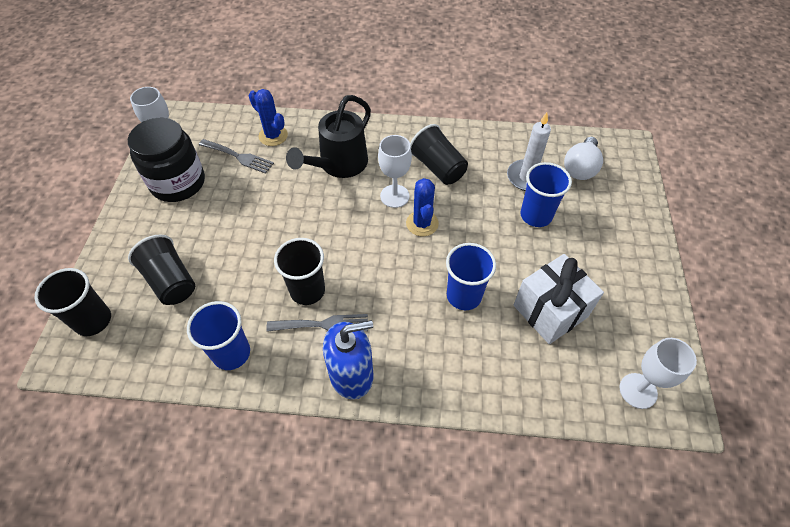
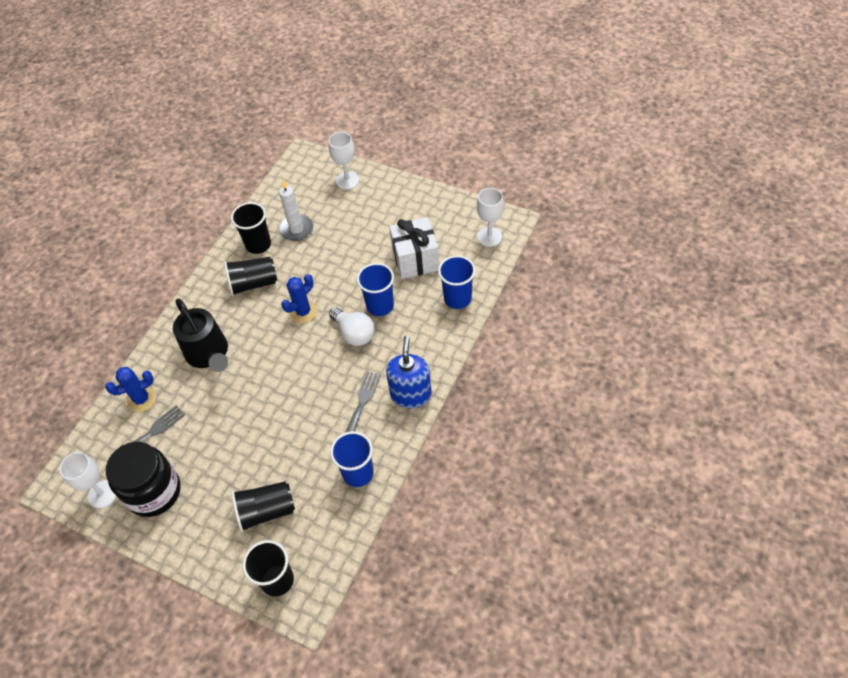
camera: 65 degrees left, 0 degrees up
(307, 290) = (326, 407): black cup -> black cup (258, 244)
(394, 196) = (266, 322): white goblet -> white goblet (347, 180)
(422, 223) = (303, 312): blue cactus -> blue cactus turned 60 degrees counterclockwise
(536, 215) = (334, 237): blue cup -> blue cup (457, 298)
(580, 168) = (306, 193): white light bulb -> white light bulb (354, 333)

